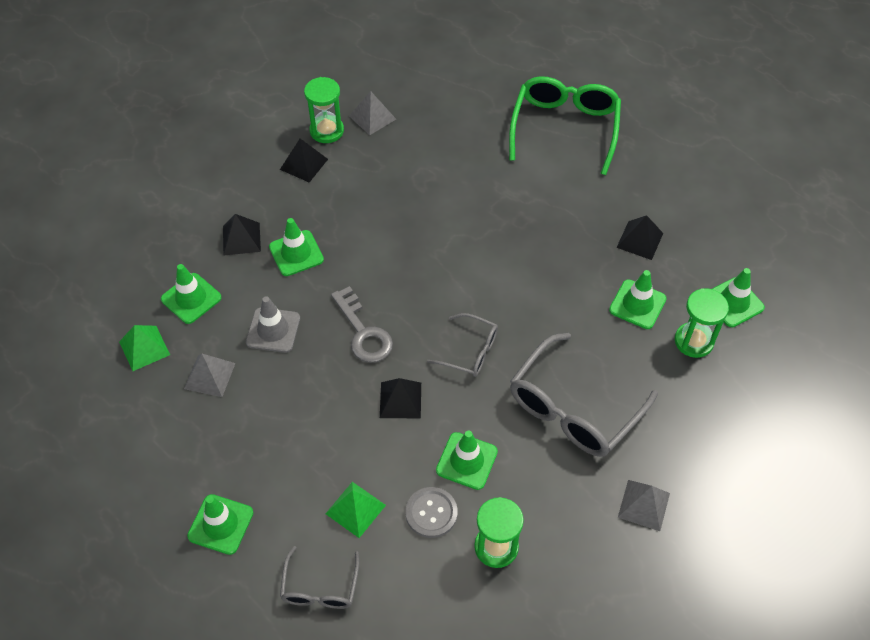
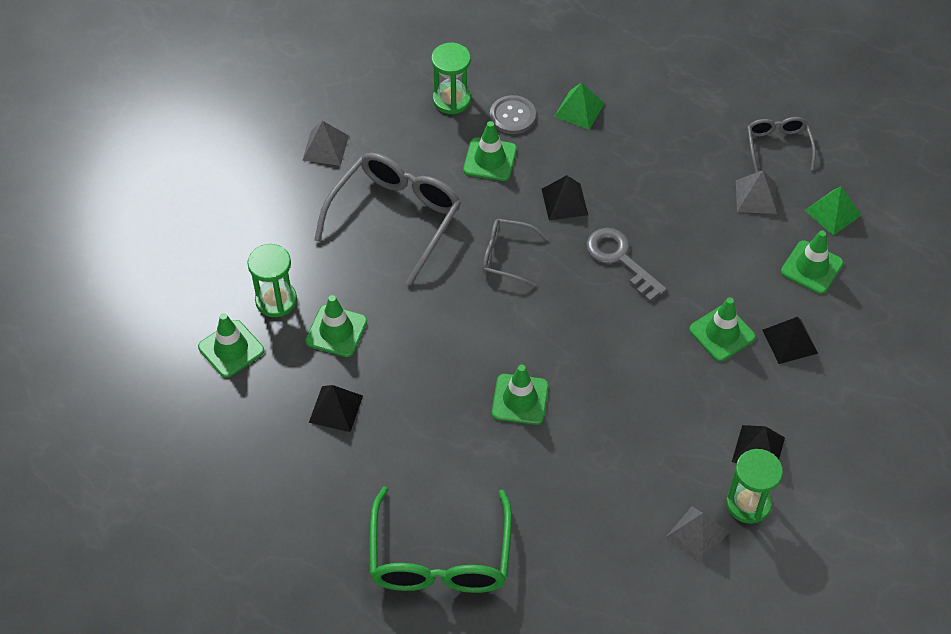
camera: 170 degrees right, 0 degrees up
(220, 524) = (690, 83): green traffic cone -> green traffic cone (520, 399)
(273, 330) = (713, 248): grey traffic cone -> none
(320, 587) = (590, 54): grey glasses -> grey glasses (778, 147)

